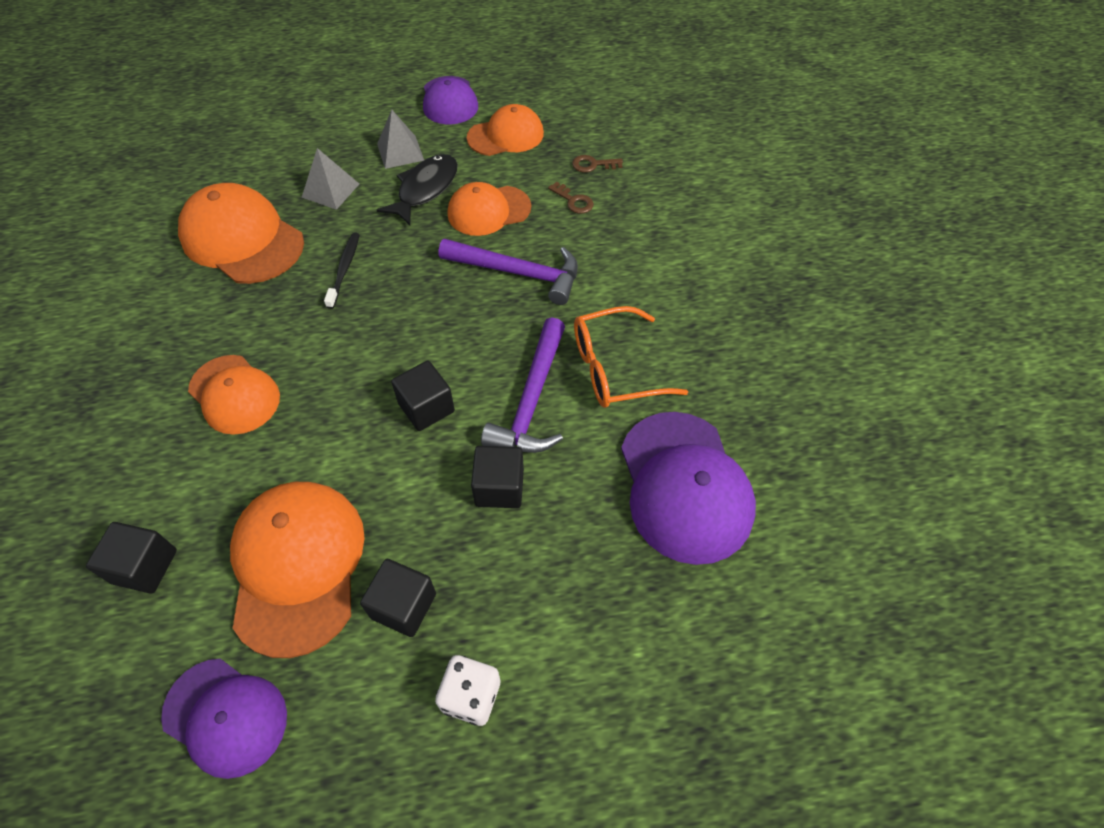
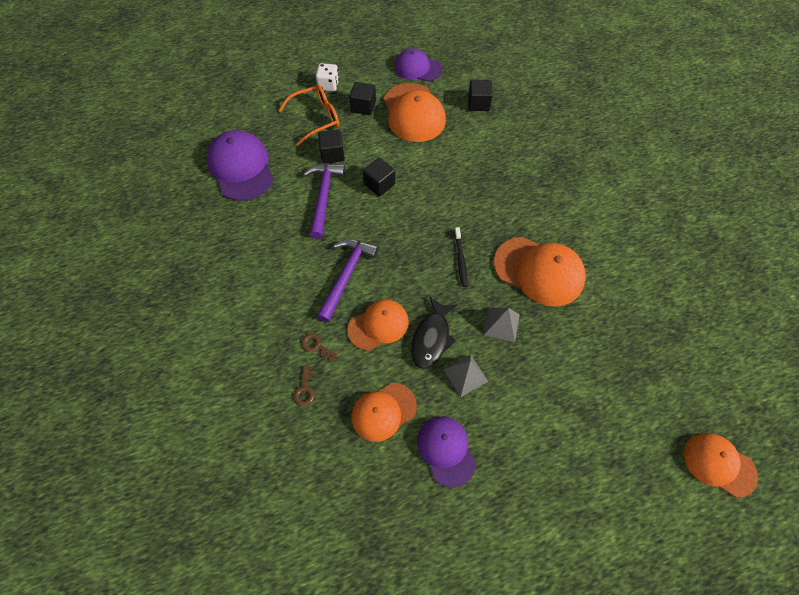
camera: 170 degrees right, 5 degrees up
(234, 394) = (483, 175): orange cap -> orange cap (719, 464)
(518, 273) = (346, 276): purple hammer -> purple hammer turned 105 degrees clockwise
(593, 165) = (305, 389): brown key -> brown key turned 105 degrees clockwise
(614, 368) = (279, 221): orange glasses -> orange glasses (316, 118)

